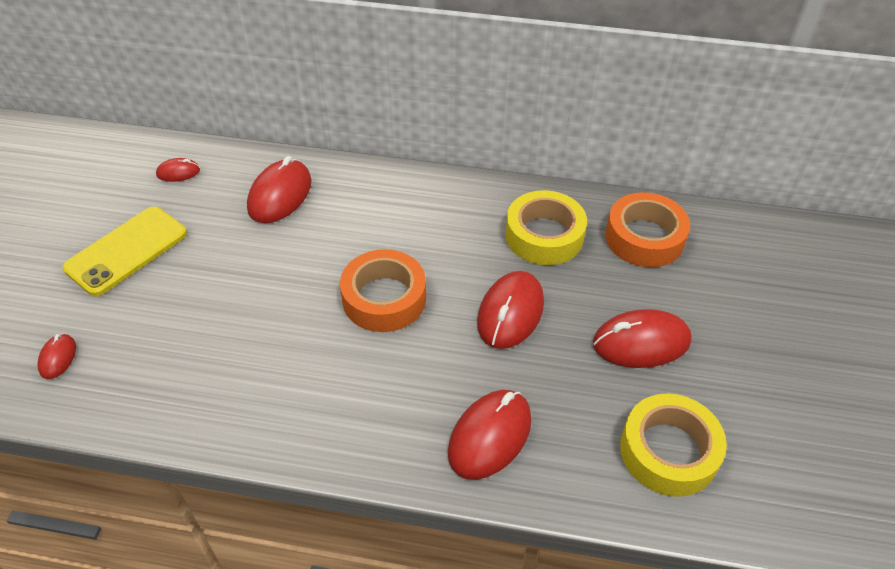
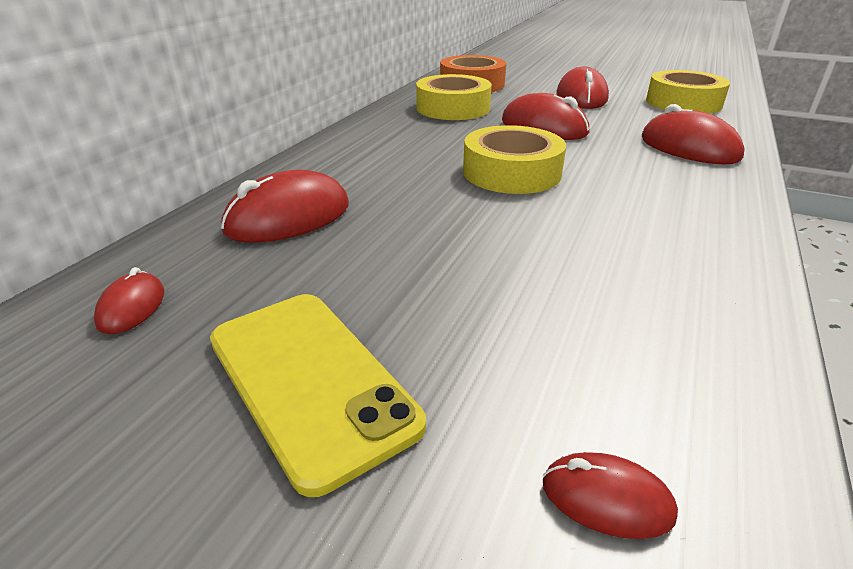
camera: 75 degrees left, 15 degrees down
(280, 195) = (288, 218): red mouse -> red mouse turned 75 degrees counterclockwise
(384, 298) = (511, 172): orange tape -> yellow tape

